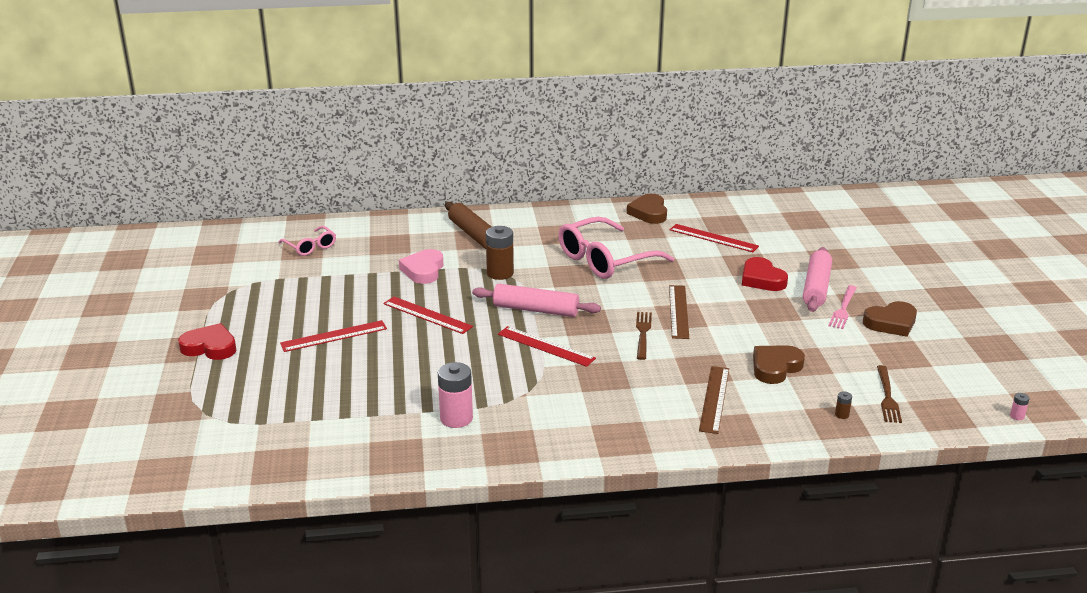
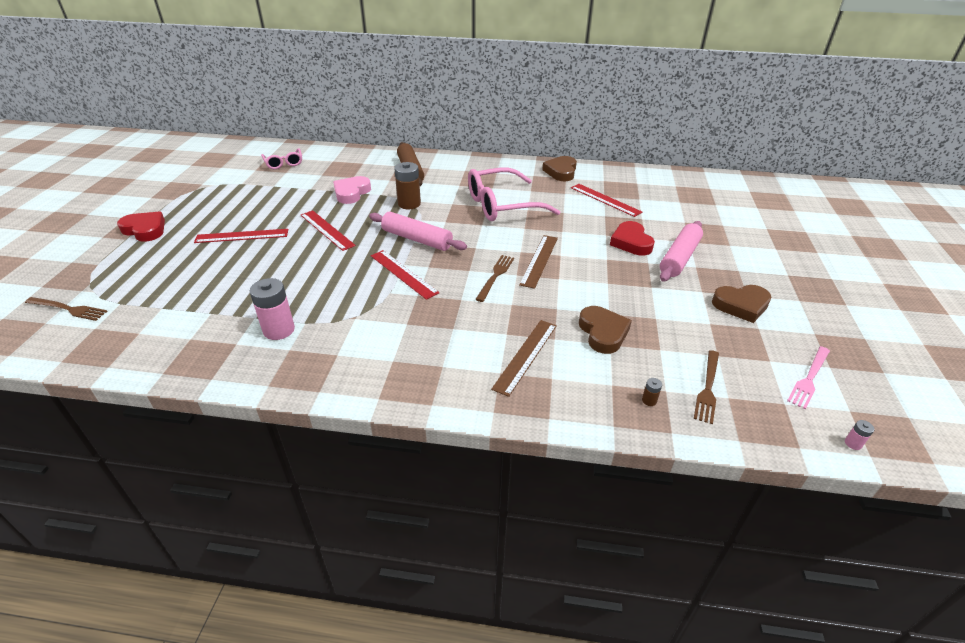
camera: 15 degrees right, 10 degrees up
(206, 438) = (68, 309): none -> brown fork
(775, 367) = (603, 333): brown heart -> brown heart turned 105 degrees clockwise
(843, 309) = (697, 283): pink fork -> pink fork (809, 378)

